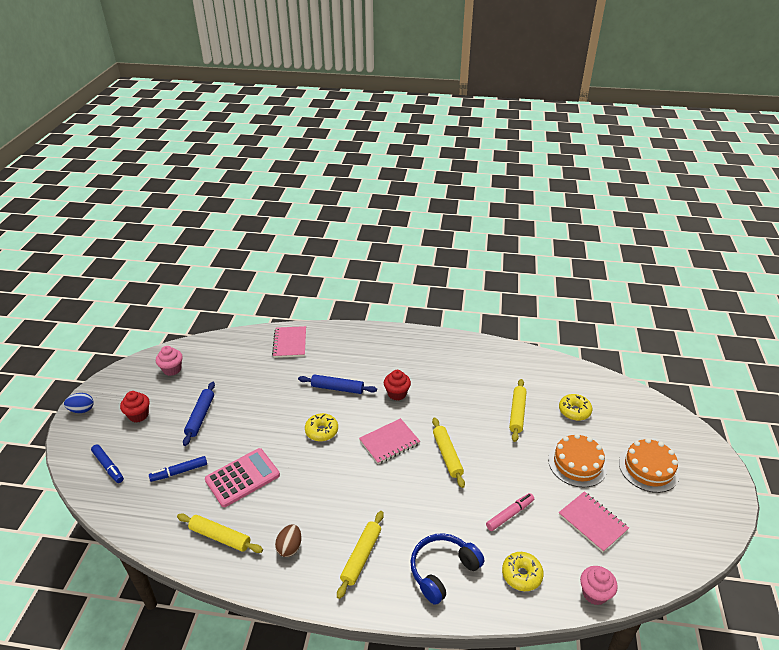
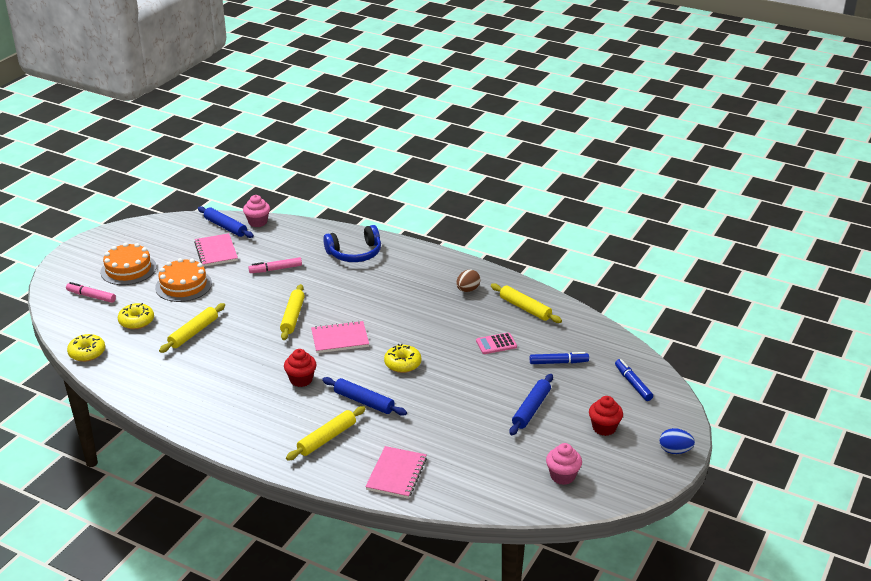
camera: 160 degrees left, 5 degrees down
(242, 477) = (496, 344): pink calculator -> pink calculator, size x0.56
(361, 556) = (412, 273): yellow rolling pin -> yellow rolling pin (327, 438)
(521, 575) = (299, 240): yellow donut -> yellow donut (87, 353)
(622, 570) = (225, 227): none -> blue rolling pin
(641, 426) = (91, 296): none -> pink marker

